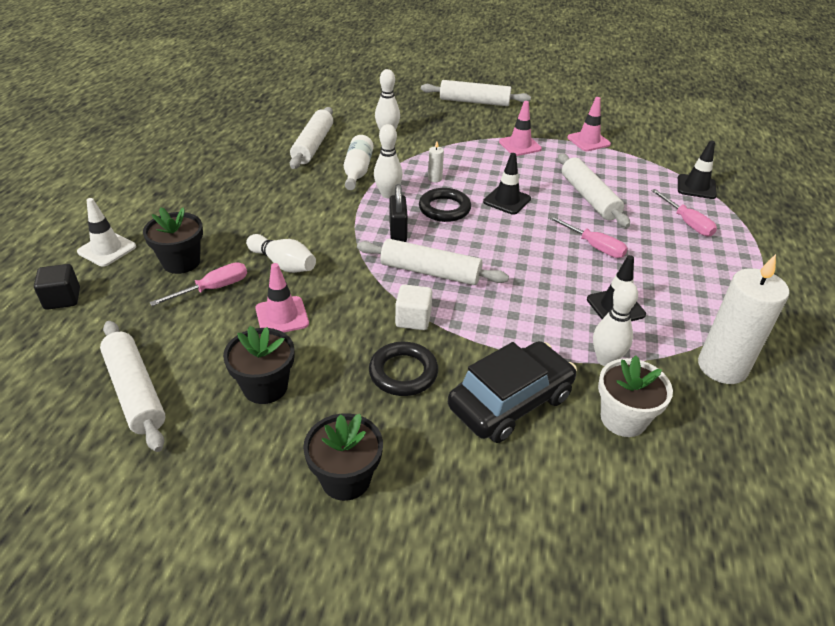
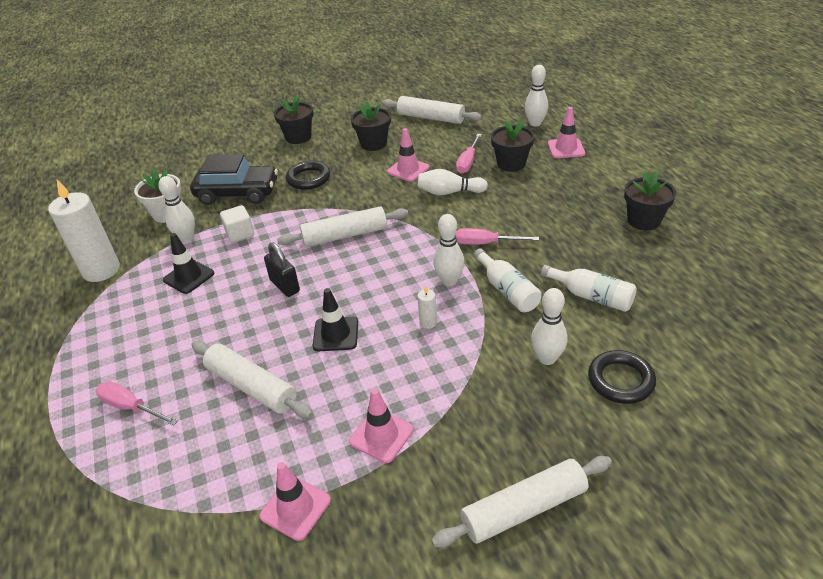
camera: 150 degrees right, 0 degrees up
(62, 299) = (535, 123): black cube -> white bowling pin
(107, 249) = (566, 148): white traffic cone -> pink traffic cone
(192, 164) = (643, 220): none -> black flower pot
(313, 145) = (591, 296): white rolling pin -> white bottle
(398, 232) = (400, 251): black padlock -> black padlock (285, 286)
(413, 319) = (328, 203): white cube -> white cube (240, 234)
(444, 209) = (385, 293): black ring -> black ring (620, 380)
(510, 402) = (238, 193): black car -> black car turned 105 degrees counterclockwise
(593, 246) = (225, 324): pink screwdriver -> pink screwdriver (486, 243)
(696, 187) = (119, 485): black traffic cone -> none

